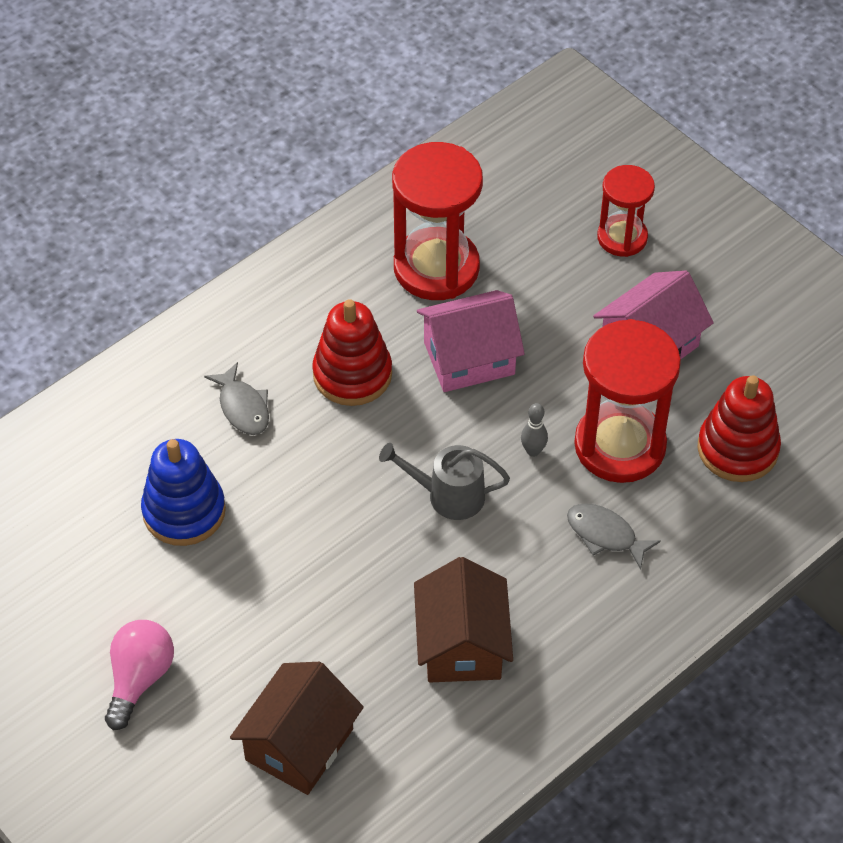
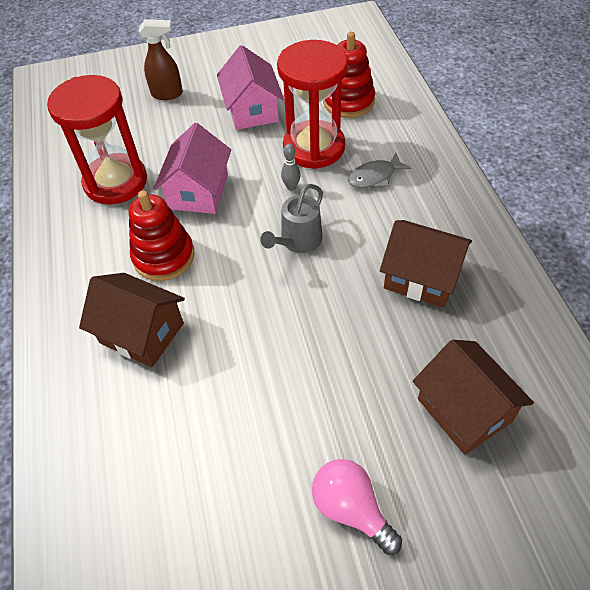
camera: 60 degrees left, 0 degrees up
(184, 511) = (208, 410): blue stacking toy -> none
(243, 407) = (142, 333): grey fish -> brown house
(622, 237) = (168, 94): red hourglass -> brown spray bottle

